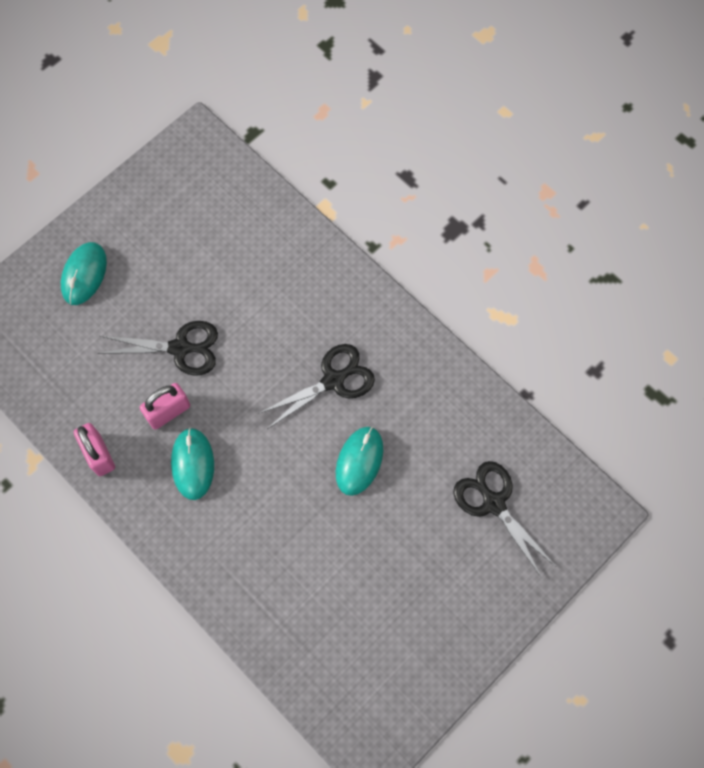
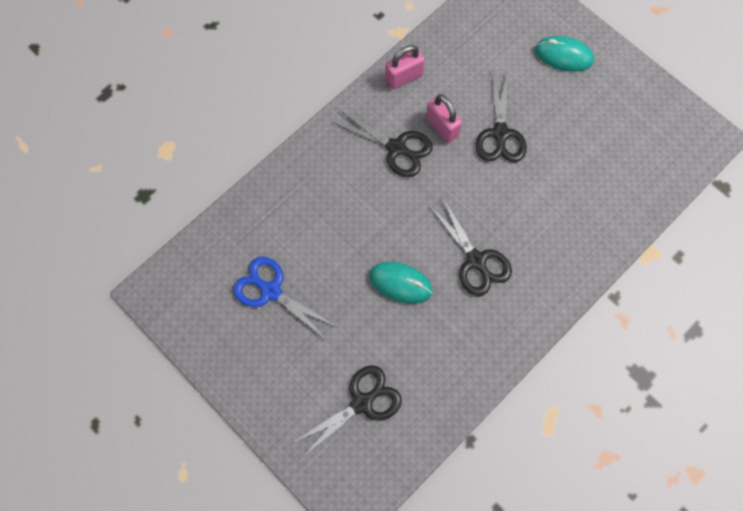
camera: 90 degrees right, 0 degrees up
(193, 464) = (396, 148): turquoise mouse -> black scissors
(369, 607) = (271, 291): none -> blue scissors

